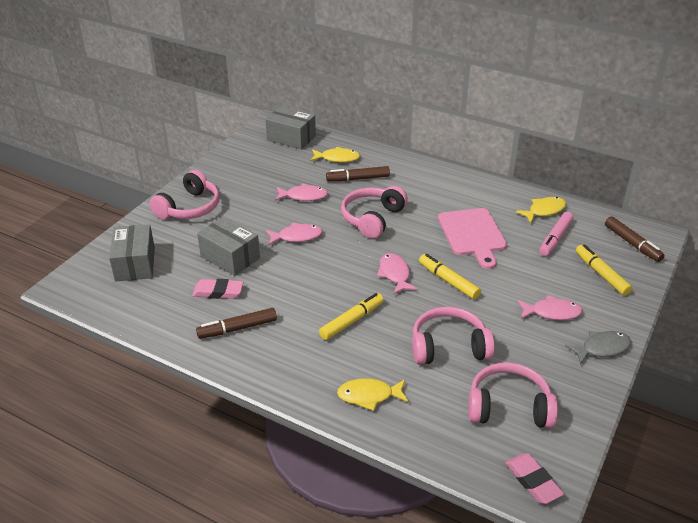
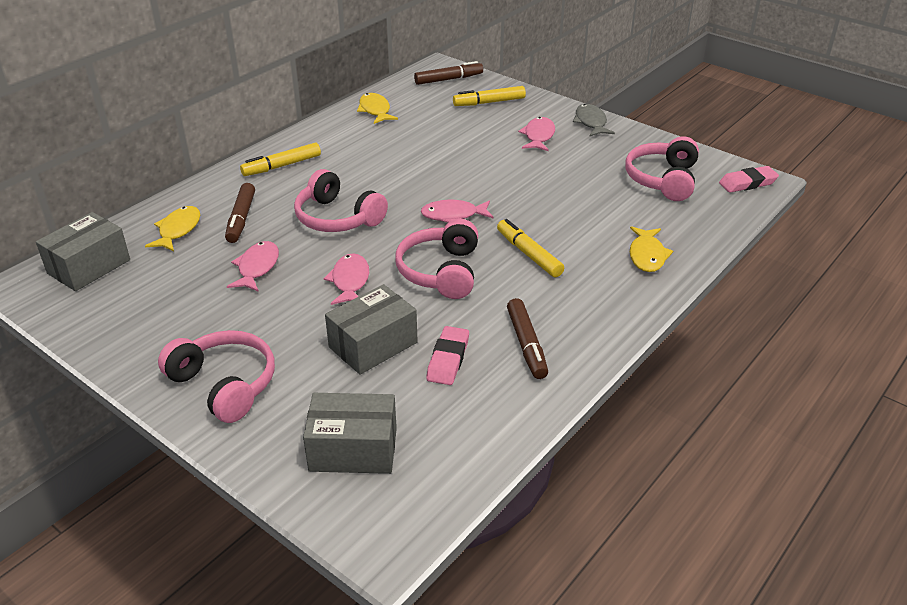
camera: 80 degrees left, 0 degrees up
(448, 281) = (475, 183): yellow marker -> yellow marker (282, 166)
(448, 347) = (579, 198): pink headphones -> pink headphones (440, 271)
(472, 234) = (399, 157): pink cutting board -> none
(555, 238) = (425, 113): pink marker -> none

